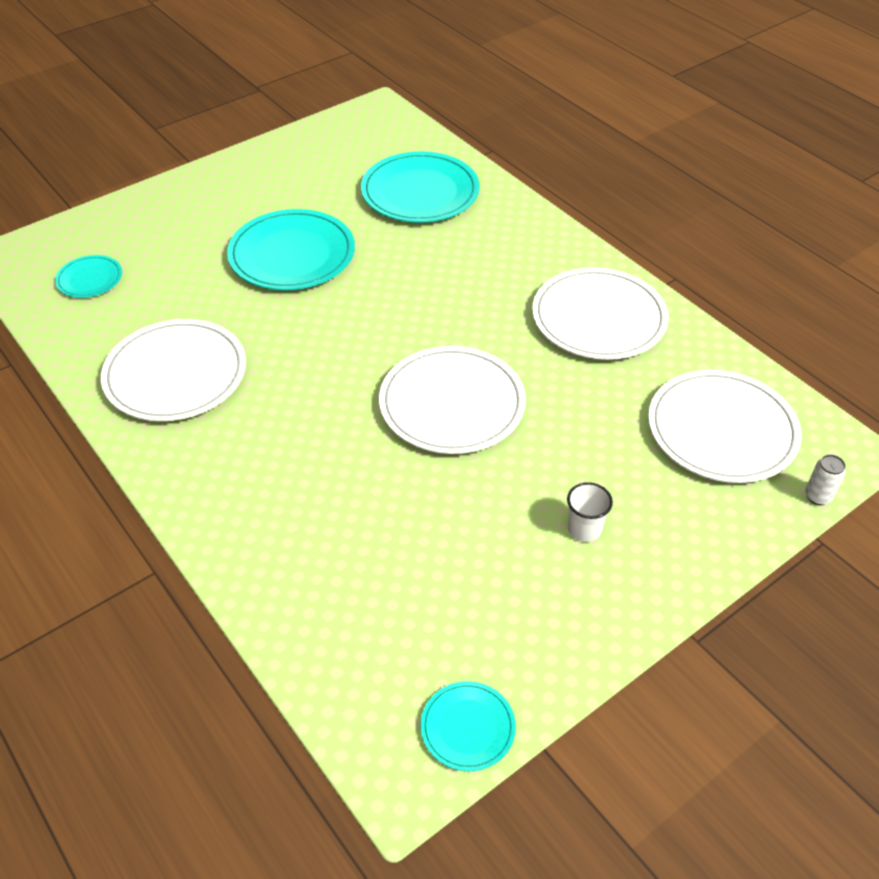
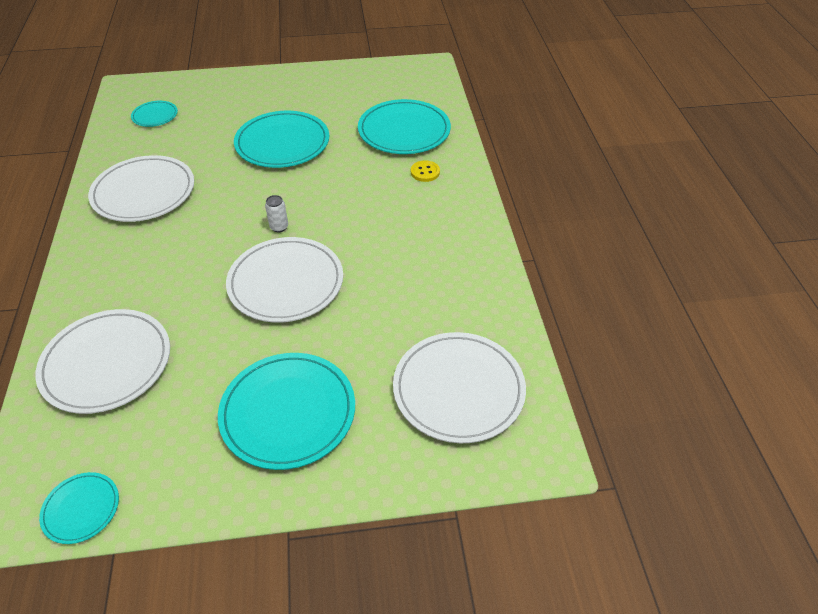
camera: 30 degrees right, 0 degrees up
(486, 230) = (425, 172): none -> yellow button
(584, 529) = (288, 412): white cup -> turquoise plate
(598, 318) = (445, 265): white plate -> white plate (107, 363)
(817, 496) = (486, 478): white can -> white can (279, 227)

